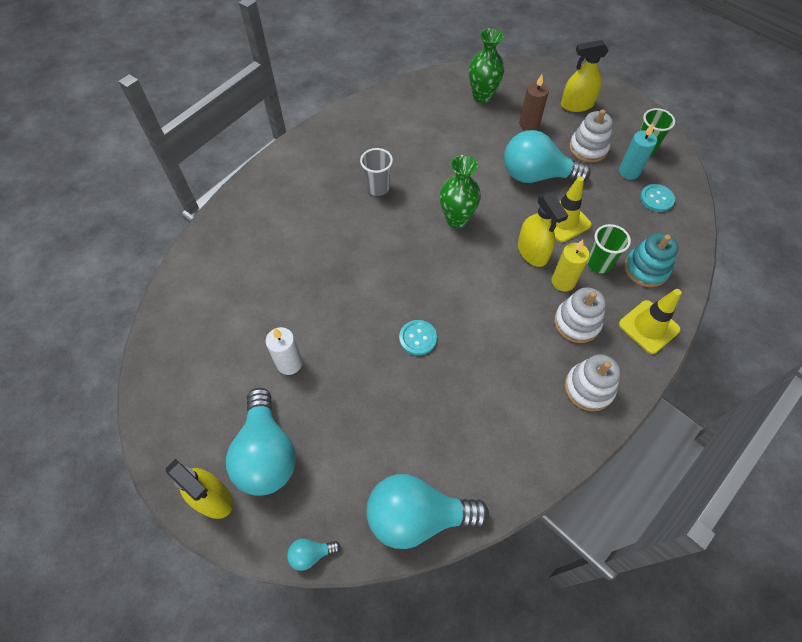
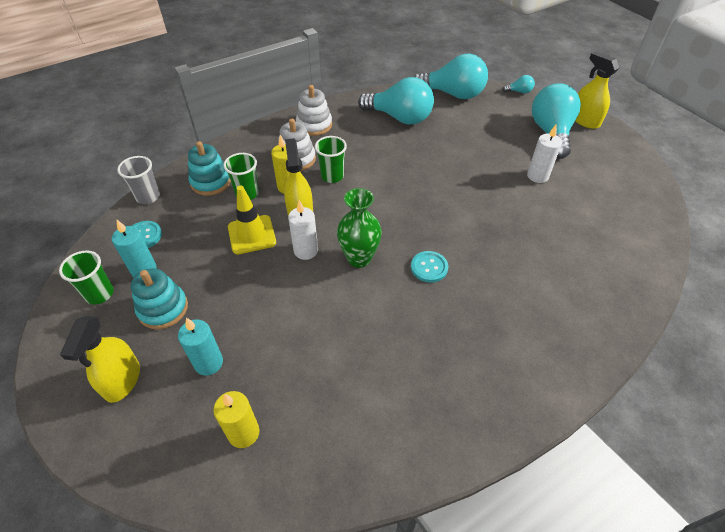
camera: 165 degrees left, 10 degrees down
(377, 188) = (437, 313): grey cup -> grey cup (148, 197)
(418, 338) = (429, 172): turquoise button -> turquoise button (429, 267)
(482, 96) = (243, 433): green vase -> yellow candle
(506, 216) = (306, 251): none -> white candle
(524, 307) = (332, 176): none -> green cup
(529, 124) = (208, 363): brown candle -> turquoise candle
(536, 175) = (247, 288): turquoise light bulb -> turquoise light bulb (400, 118)
(577, 105) = (122, 380): yellow spray bottle -> yellow spray bottle turned 90 degrees clockwise
(588, 148) = (163, 309): white stacking toy -> turquoise stacking toy
(648, 327) = (243, 147): yellow traffic cone -> none

